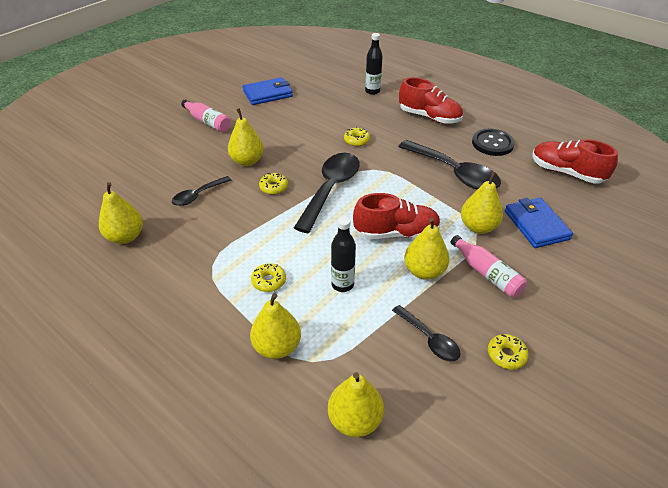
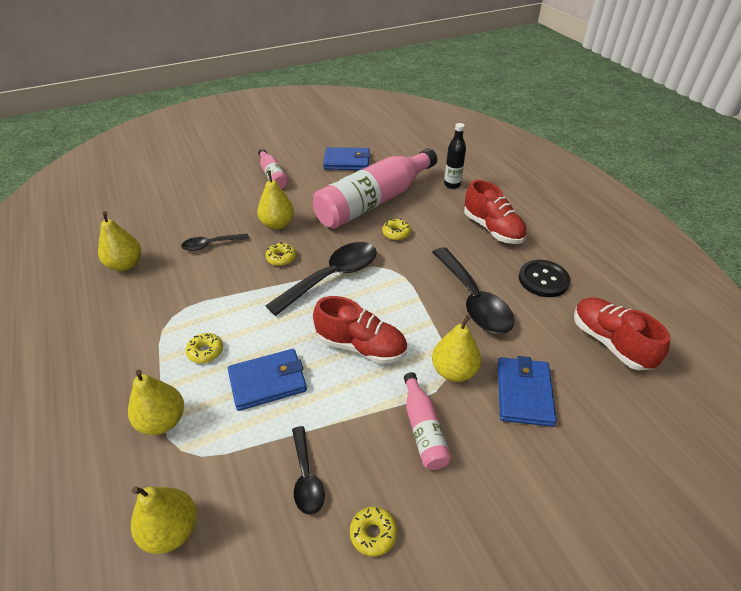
camera: 25 degrees right, 0 degrees up
(318, 120) = (374, 201): none -> pink bottle
(342, 284) = (268, 381): black bottle -> blue wallet
(424, 271) = (358, 399): yellow pear -> none

